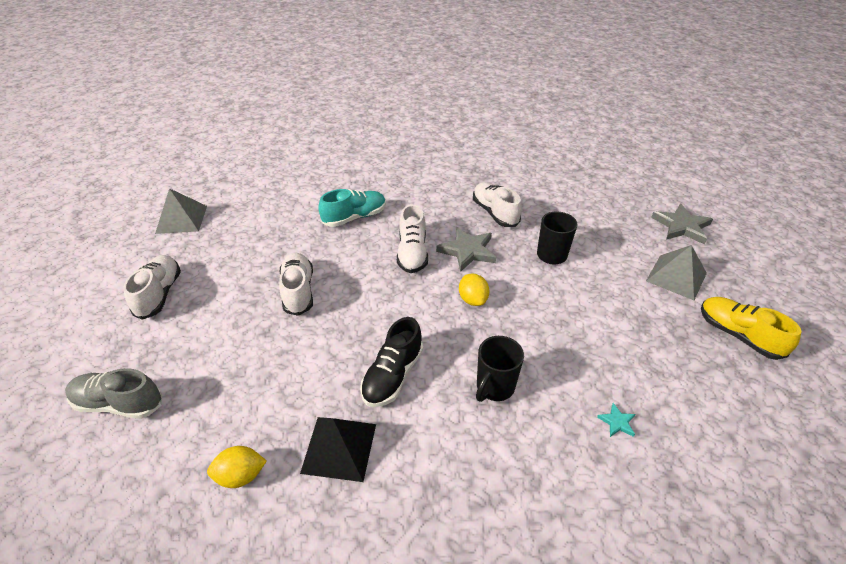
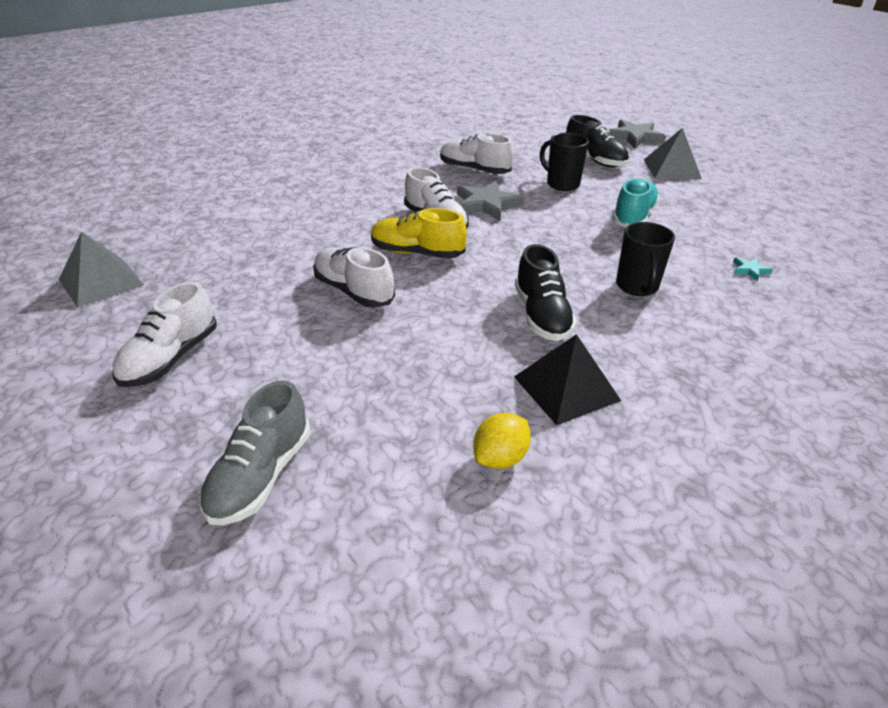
camera: 35 degrees left, 5 degrees down
(119, 403) = (260, 476): grey shoe -> grey shoe turned 45 degrees counterclockwise
(159, 294) = (170, 358): white shoe -> white shoe turned 120 degrees counterclockwise
(355, 217) = (335, 214): turquoise shoe -> turquoise shoe (633, 216)
(473, 299) = (538, 236): yellow lemon -> none
(610, 239) = (594, 160): none -> black shoe
(738, 335) = (754, 189): yellow shoe -> yellow shoe (417, 253)

